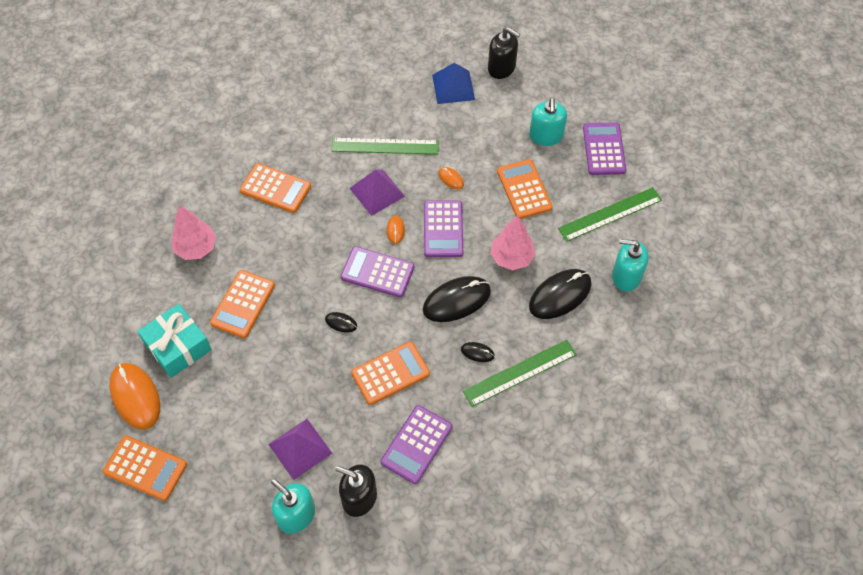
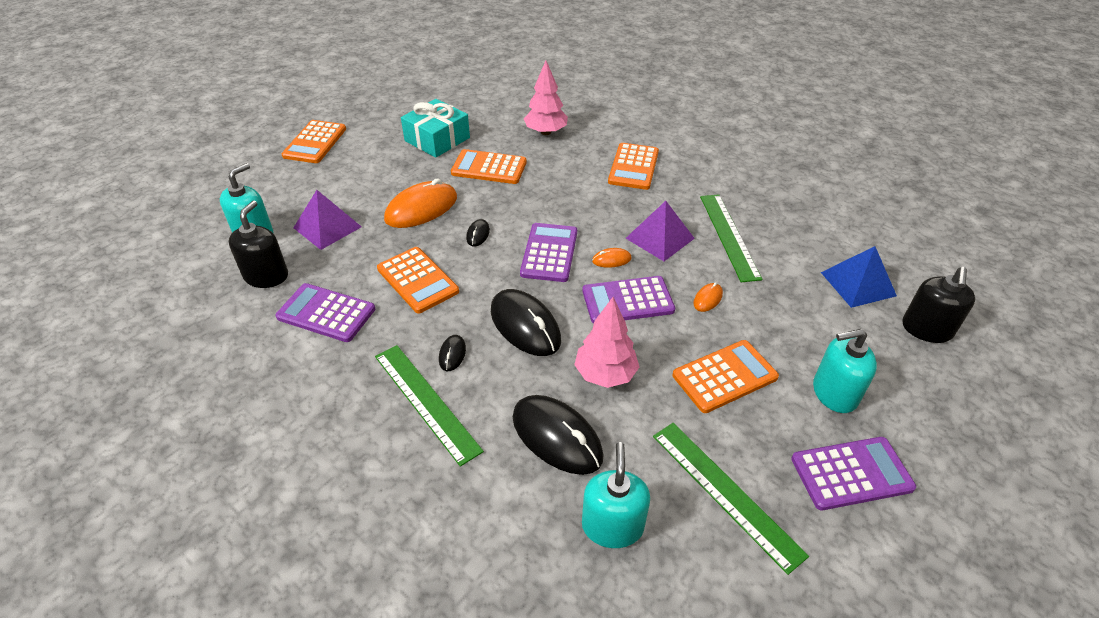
camera: 80 degrees right, 15 degrees down
(135, 397) = (385, 126): orange mouse -> orange mouse (421, 209)

